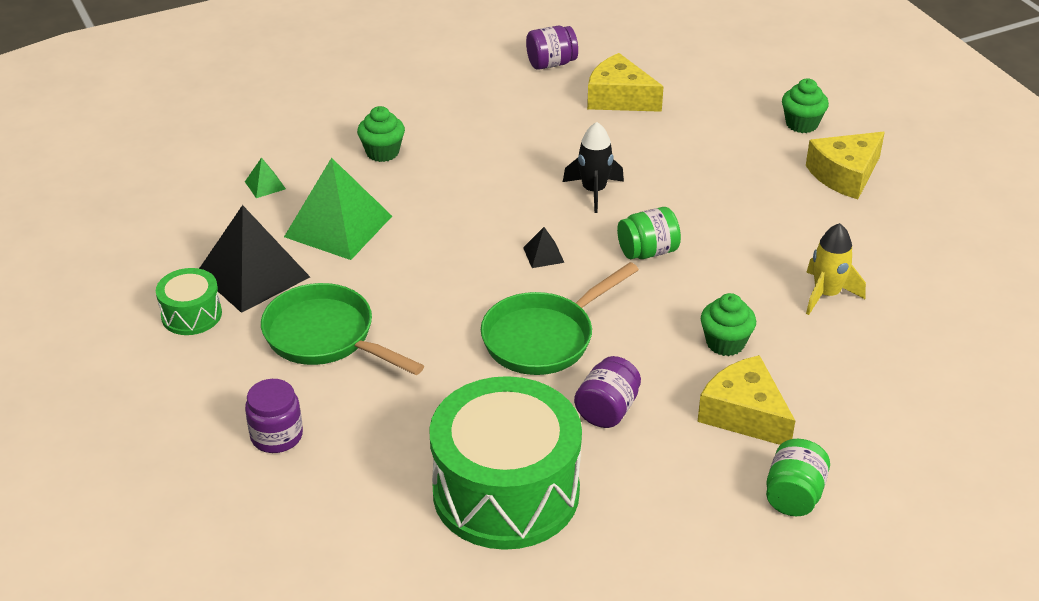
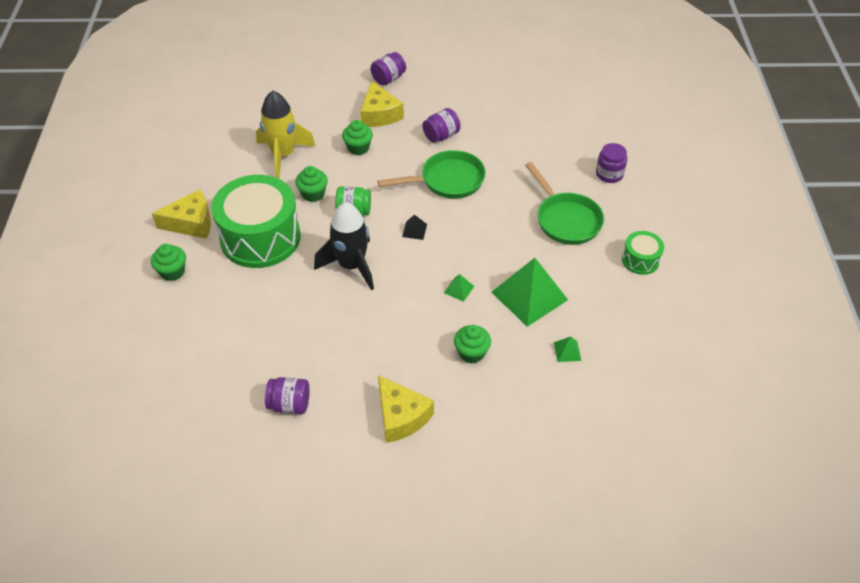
camera: 155 degrees left, 10 degrees up
(253, 274) = (596, 276): black pyramid -> none
(436, 206) = (459, 289): none -> green pyramid
(506, 492) = (511, 117): green drum -> green drum (260, 237)
(594, 191) = (351, 265): black rocket -> black rocket, size x1.55
(619, 98) = (269, 344): yellow cheese -> yellow cheese (401, 416)
(726, 256) = (313, 194): none -> green cupcake
(794, 495) = (388, 78): green jar -> purple jar
(826, 294) = (283, 155): yellow rocket -> yellow rocket, size x1.55

